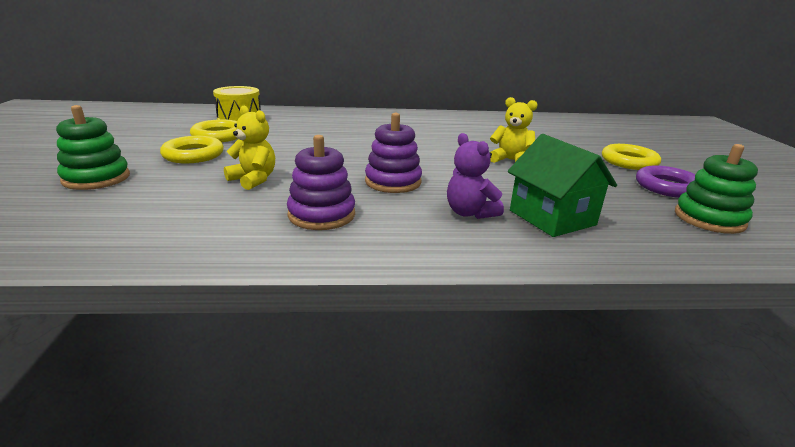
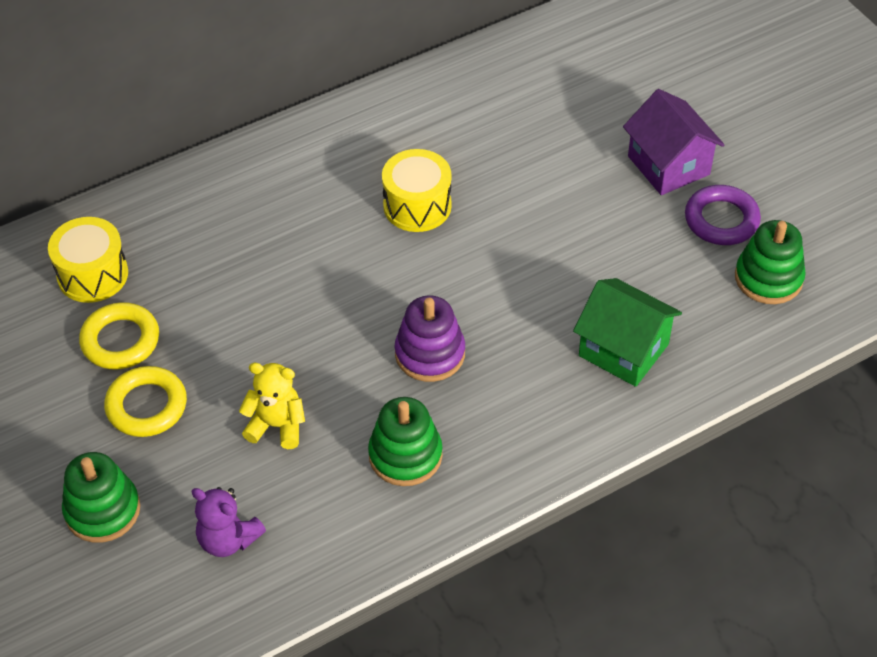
camera: 25 degrees left, 25 degrees up
(321, 215) = (405, 455): purple stacking toy -> green stacking toy
(441, 139) = (417, 206): none -> yellow drum
(469, 213) = (543, 380): purple teddy bear -> purple teddy bear (228, 539)
(510, 160) = (531, 230): yellow teddy bear -> none
(629, 162) = (668, 165): yellow ring -> purple house

